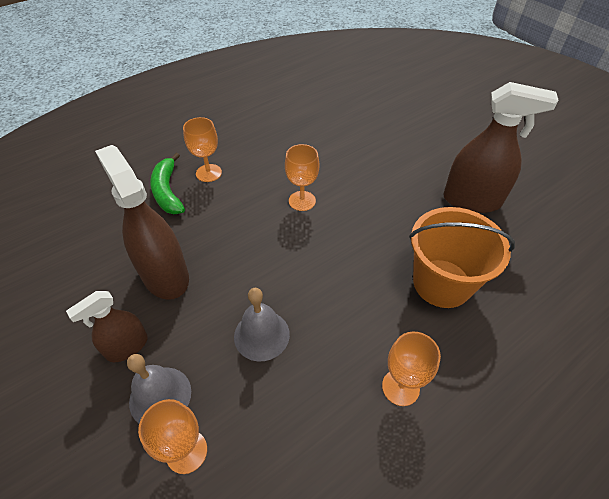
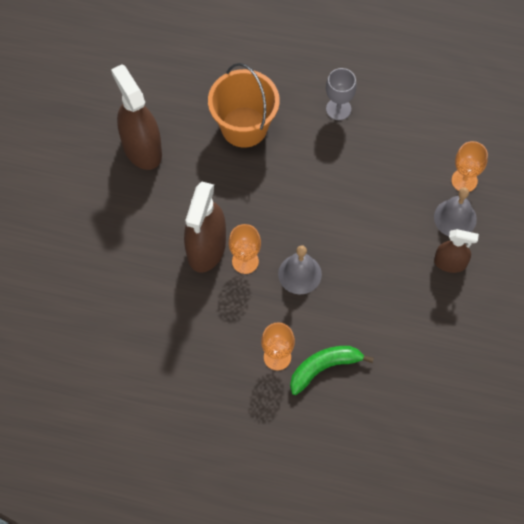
camera: 130 degrees left, 15 degrees up
(165, 276) = (390, 291): brown spray bottle -> brown spray bottle (206, 248)
(167, 191) = (324, 368): green banana -> green banana turned 150 degrees counterclockwise
(261, 335) = (374, 198): grey bell -> grey bell (299, 274)
(400, 387) = (338, 109): orange goblet -> grey goblet

